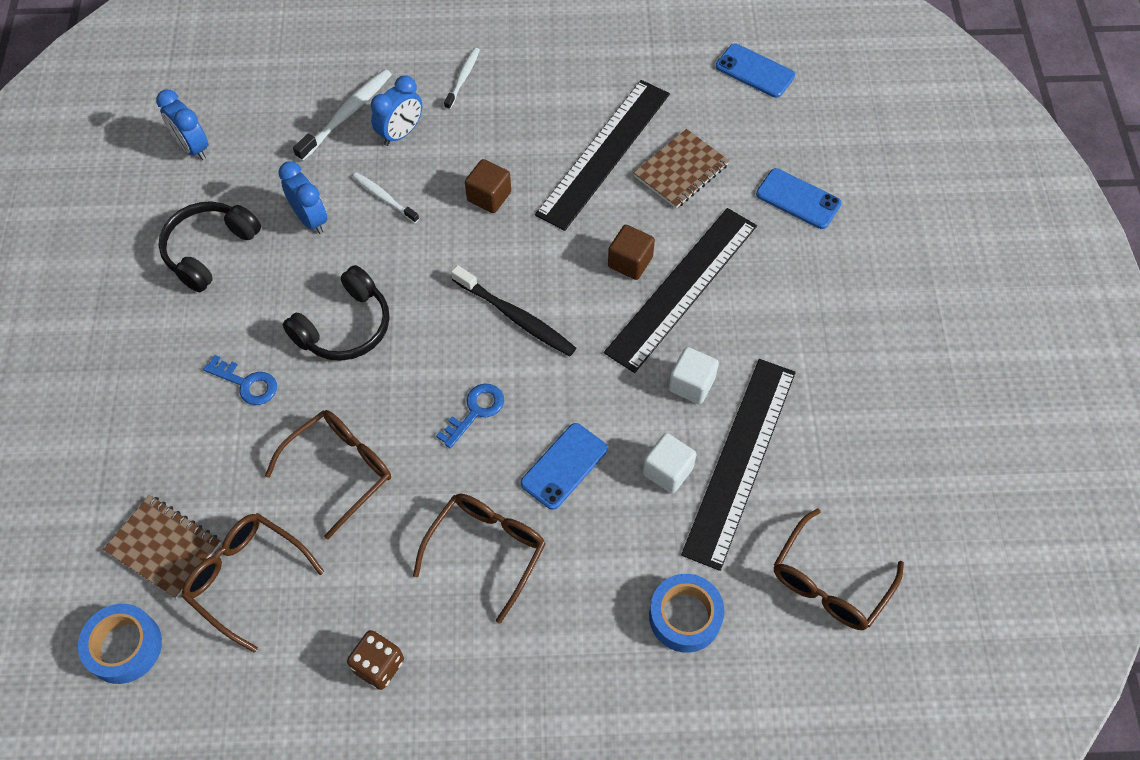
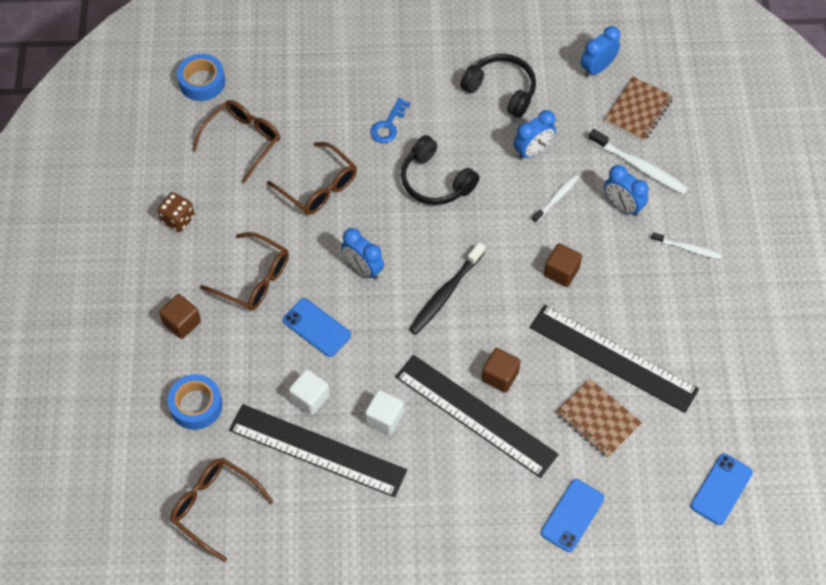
camera: 90 degrees right, 0 degrees up
(164, 547) = (267, 93): brown notebook -> brown notebook (638, 110)
(475, 411) = (363, 268): blue key -> blue clock
(556, 646) = (182, 323): none -> brown cube

